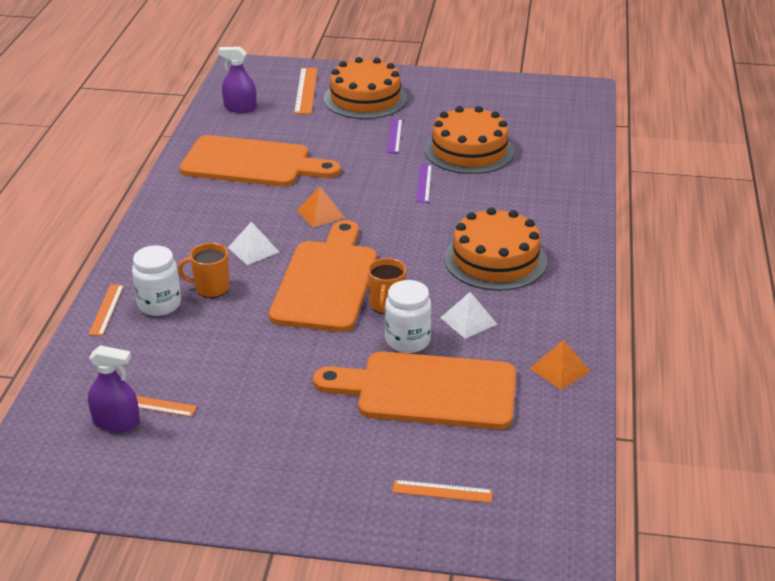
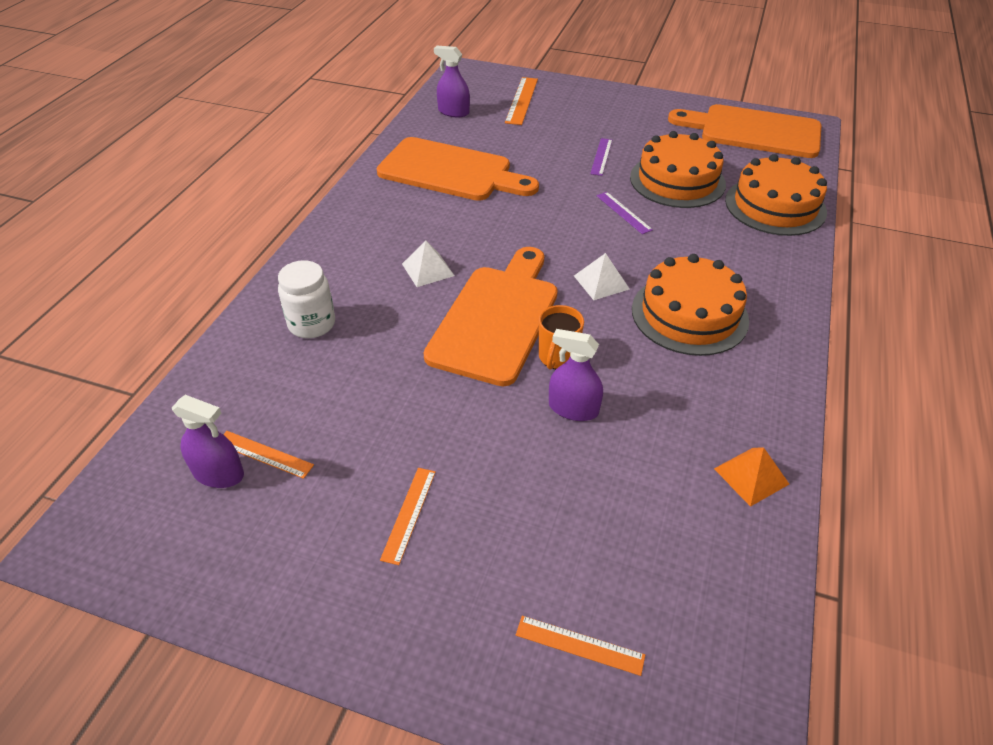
camera: 10 degrees right, 10 degrees up
(106, 309) = (255, 323): orange ruler -> orange ruler (409, 514)
(211, 288) = (371, 311): orange mug -> none
(320, 213) = (508, 235): orange pyramid -> none
(365, 98) = (579, 114): orange cake -> orange cake (775, 206)
(407, 341) = (573, 408): white jar -> purple spray bottle
(424, 183) = (624, 212): purple ruler -> purple ruler turned 45 degrees counterclockwise
(427, 391) = (585, 483): orange cutting board -> orange cutting board (753, 131)
(468, 321) = (648, 391): white pyramid -> white pyramid (601, 282)

